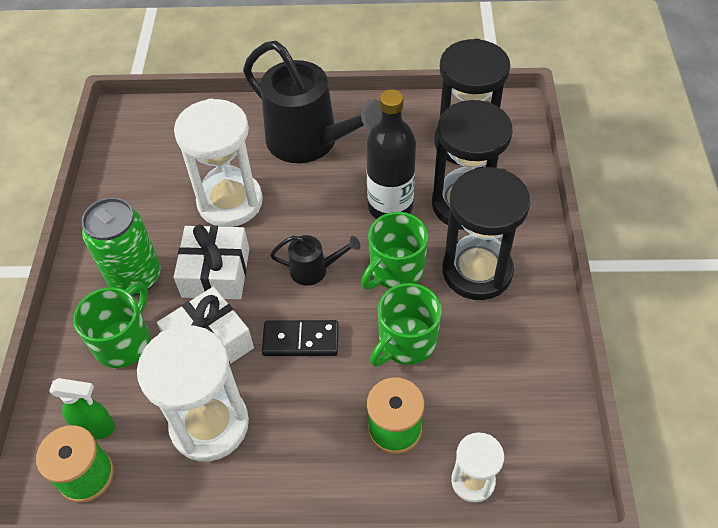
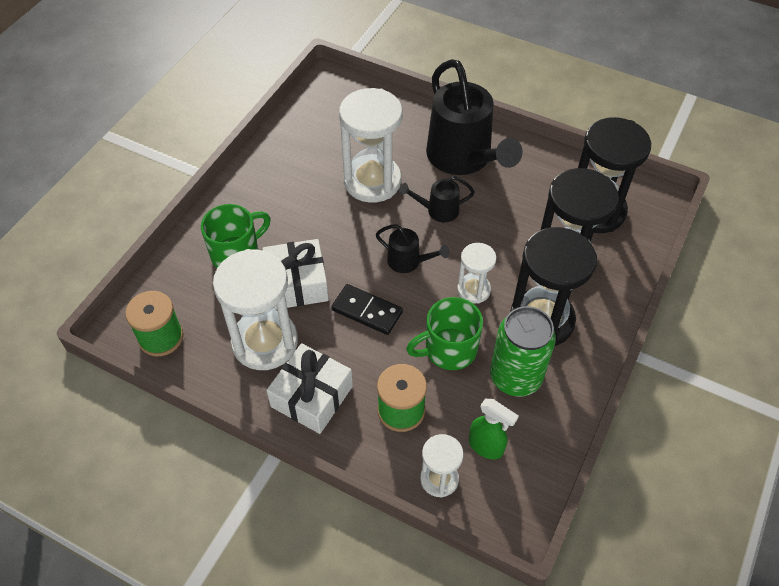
camera: 25 degrees right, 0 degrees up
(96, 427) = (185, 307): green spray bottle -> green spray bottle (486, 447)
(135, 277) = (270, 209): green can -> green can (515, 377)
(216, 272) = (331, 231): white gift -> white gift (312, 396)
(314, 205) = (437, 210): none -> black watering can
(390, 207) = (499, 238): black bottle -> none
(395, 270) = (473, 290): green mug -> white hourglass

